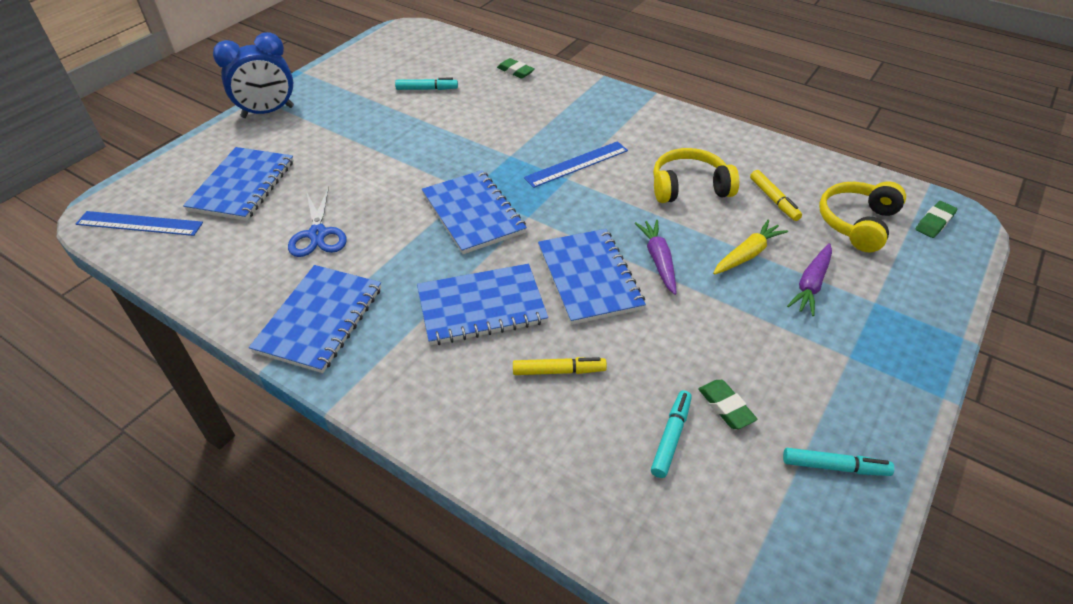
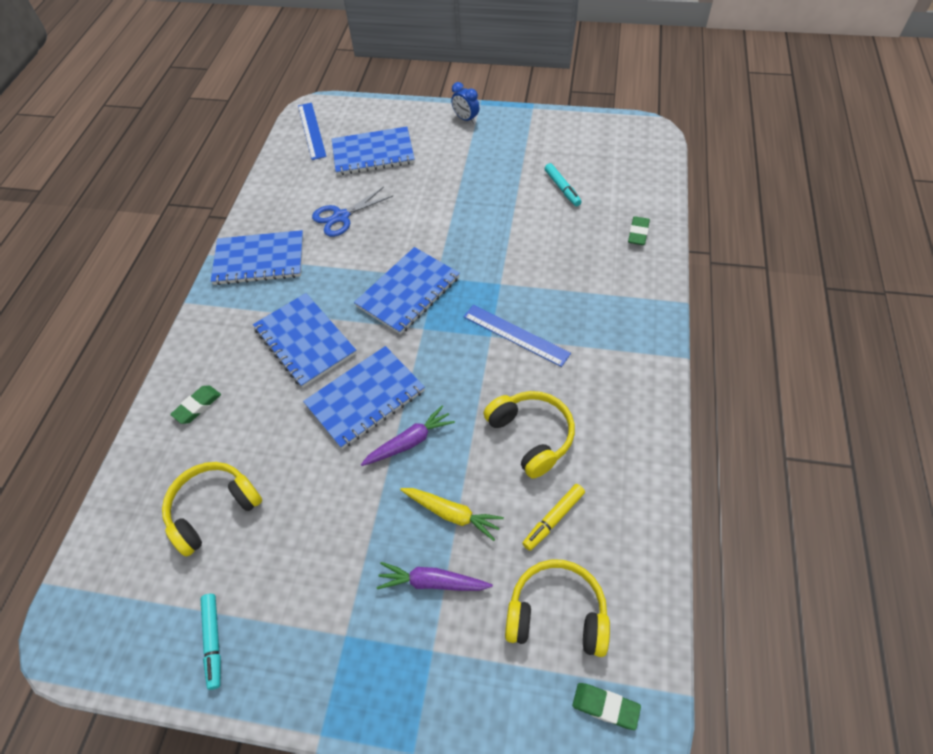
camera: 70 degrees right, 10 degrees up
(268, 112) = (466, 119): blue clock -> blue clock, size x0.54
(558, 371) = (256, 414): yellow marker -> none
(671, 437) = (213, 509): turquoise marker -> yellow headphones
(725, 407) = (254, 541): green eraser -> green eraser (197, 406)

